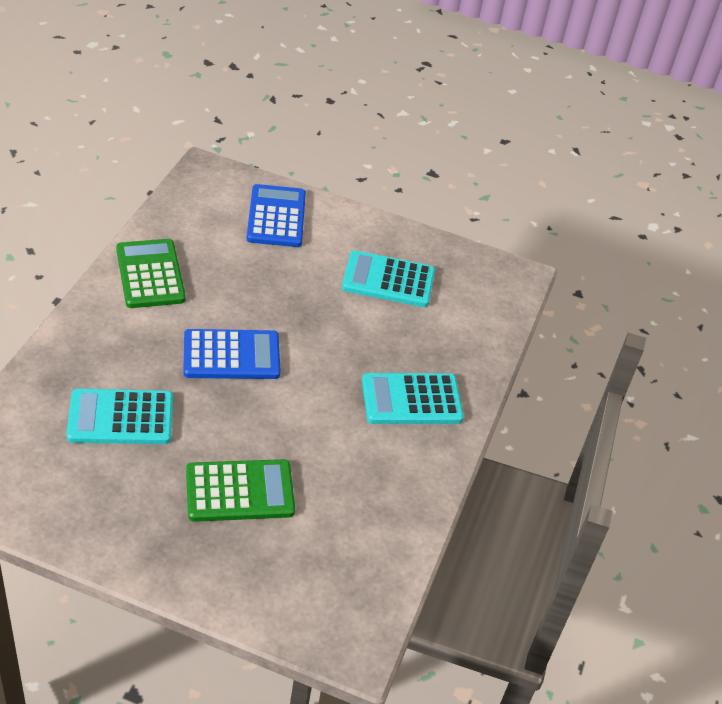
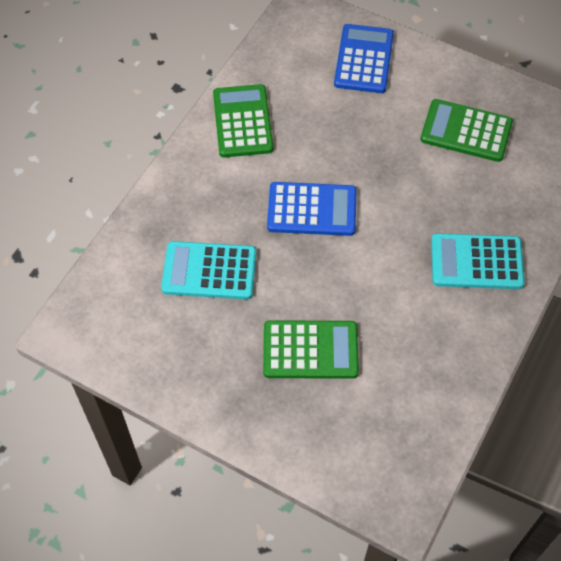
camera: 15 degrees right, 15 degrees up
(388, 280) = (466, 131): turquoise calculator -> green calculator

